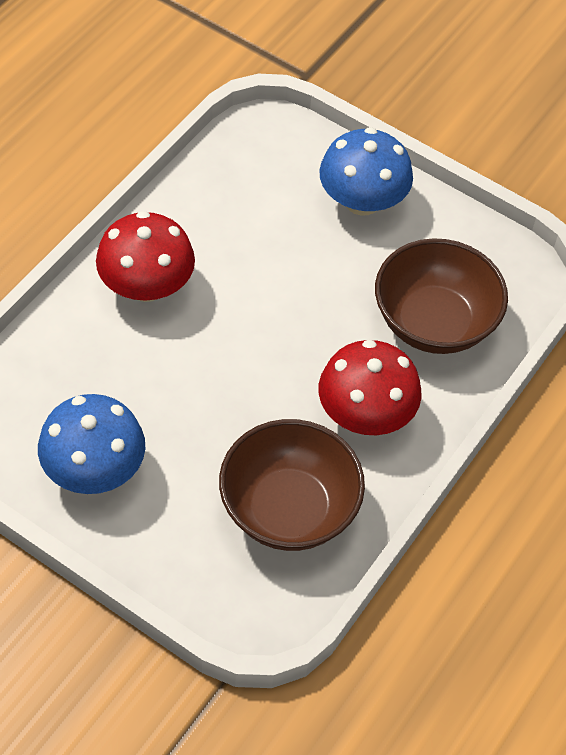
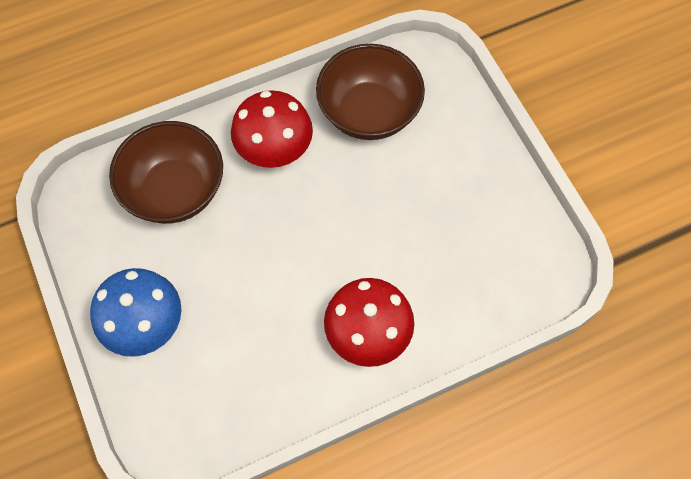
camera: 145 degrees left, 10 degrees up
(94, 469) = (484, 201): blue mushroom -> none

